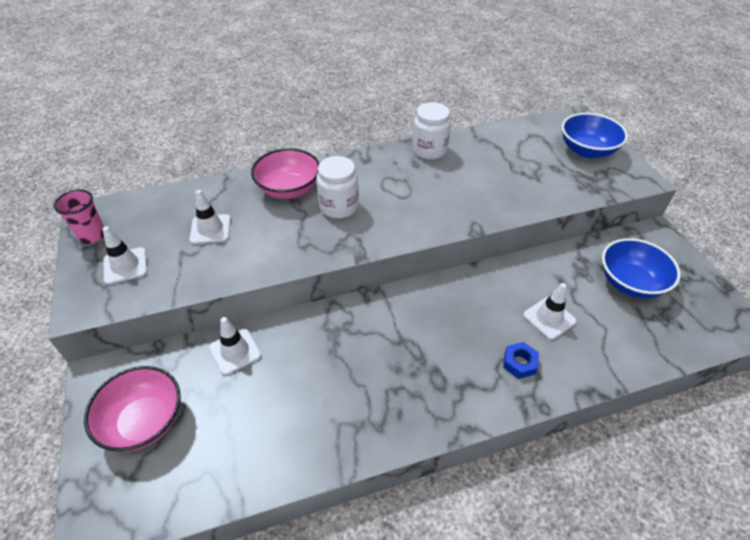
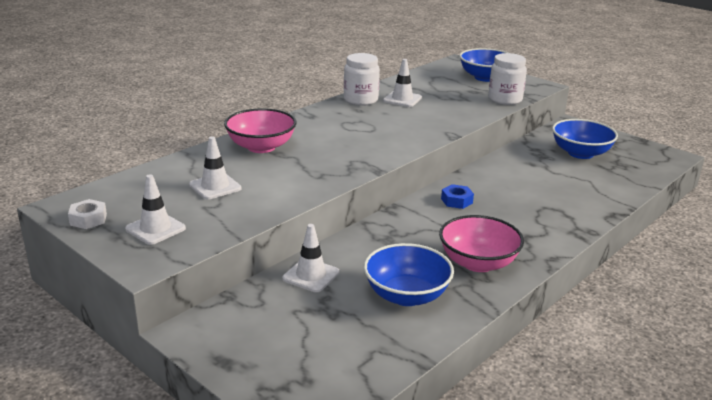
camera: 30 degrees left, 20 degrees down
(92, 235) = (88, 219): pink cup -> white nut
(144, 421) = (275, 343): pink bowl -> pink bowl (478, 263)
(290, 415) = (406, 295): none -> blue bowl
(339, 207) = (322, 147): white jar -> white jar (505, 99)
(519, 363) = (551, 214): blue nut -> blue nut (456, 201)
(549, 318) = (545, 185): white traffic cone -> white traffic cone (402, 99)

